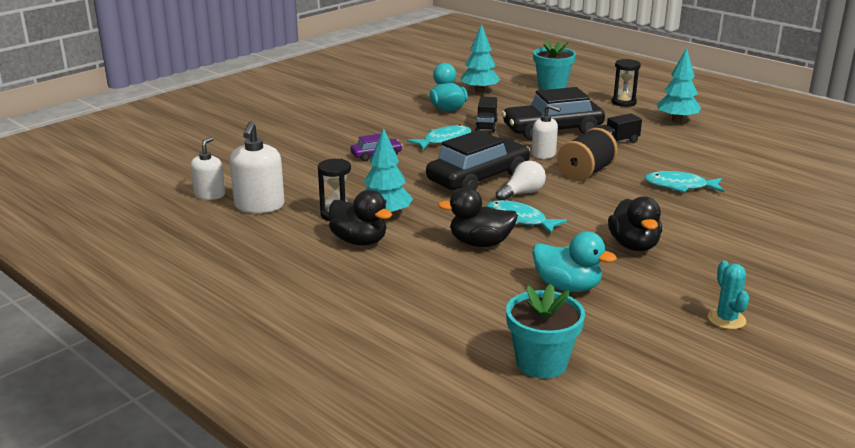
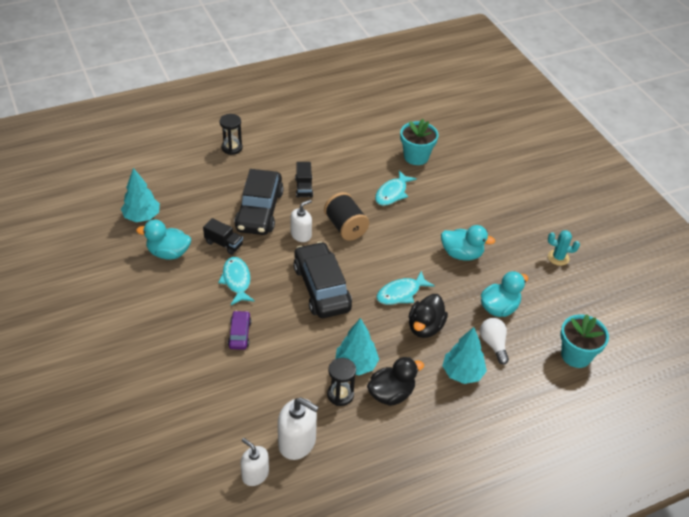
camera: 70 degrees left, 20 degrees up
(522, 193) = (361, 274): white light bulb -> white light bulb (493, 344)
(552, 86) = (165, 169): turquoise flower pot -> turquoise flower pot (416, 157)
(634, 245) = (462, 254): black duck -> turquoise duck
(677, 120) = (285, 139): turquoise tree -> turquoise tree (462, 373)

